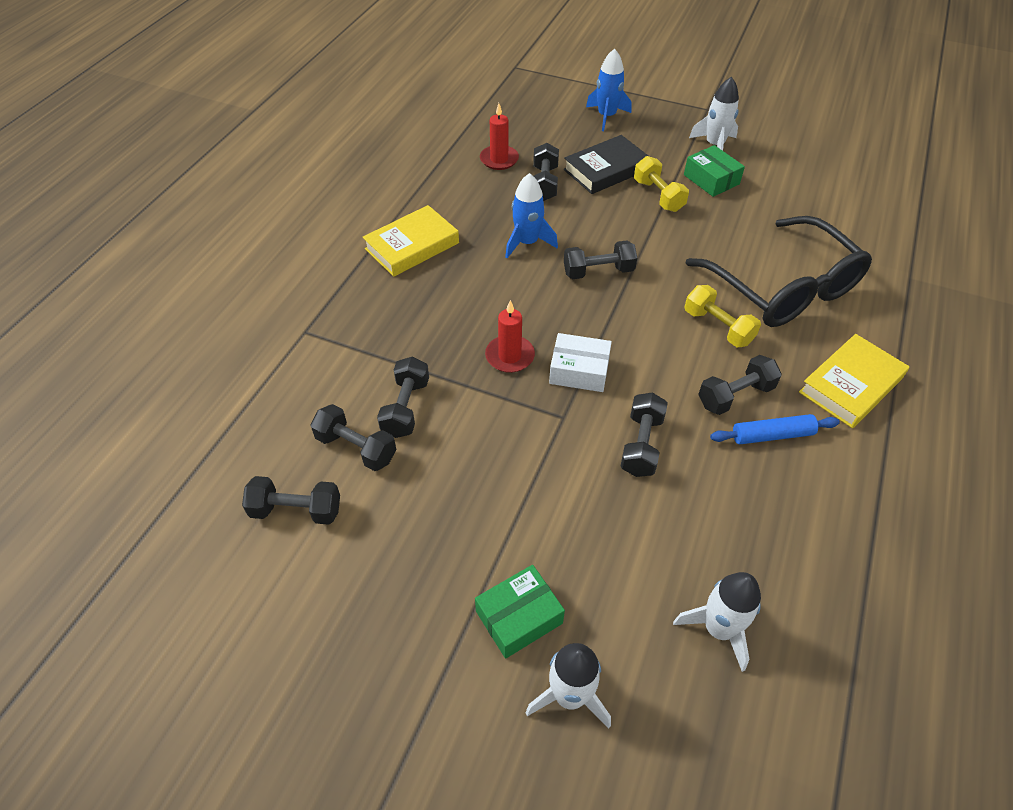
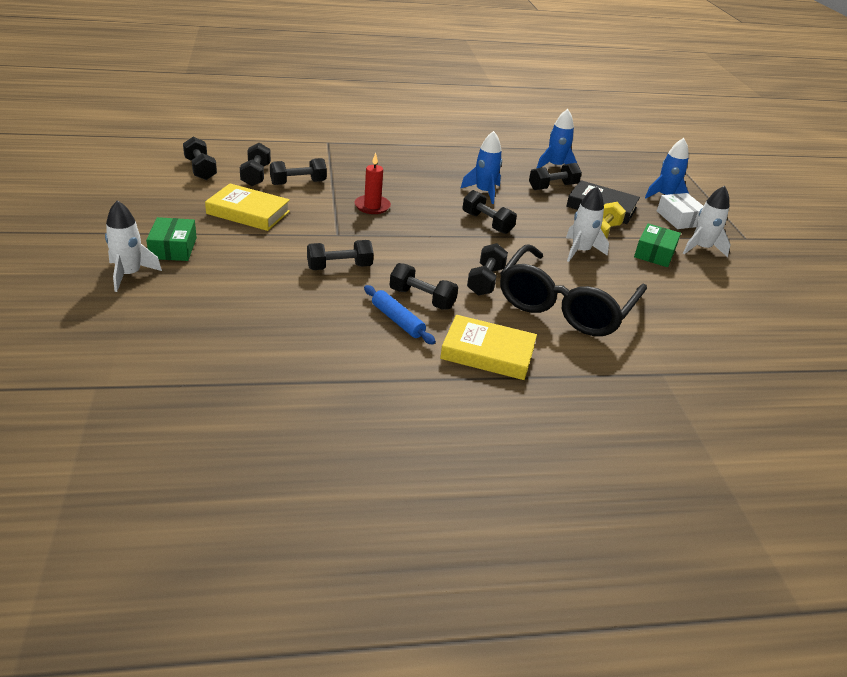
camera: 55 degrees right, 15 degrees down
(412, 246) = (433, 156): yellow book -> yellow book (248, 212)
(499, 159) = (555, 166): red candle -> blue rocket
(519, 617) = (173, 248): green box -> green box turned 60 degrees clockwise
(579, 371) = (384, 233): white box -> white box (679, 218)
(718, 327) = (485, 281): yellow dumbbell -> black dumbbell
(718, 629) = (208, 321): white rocket -> white rocket (580, 251)

